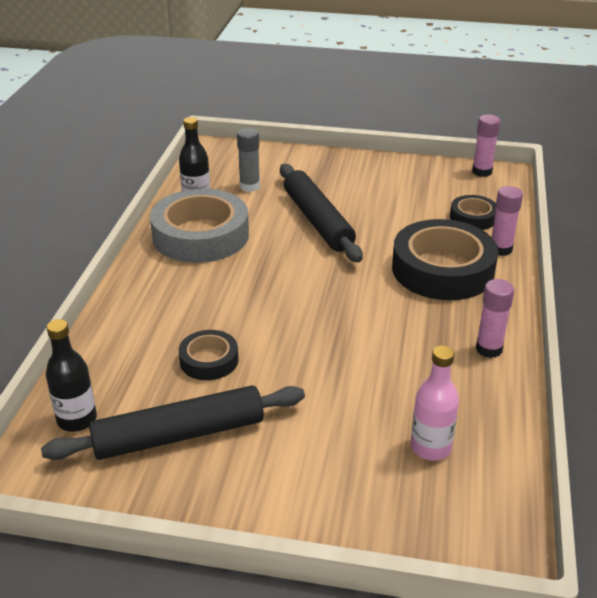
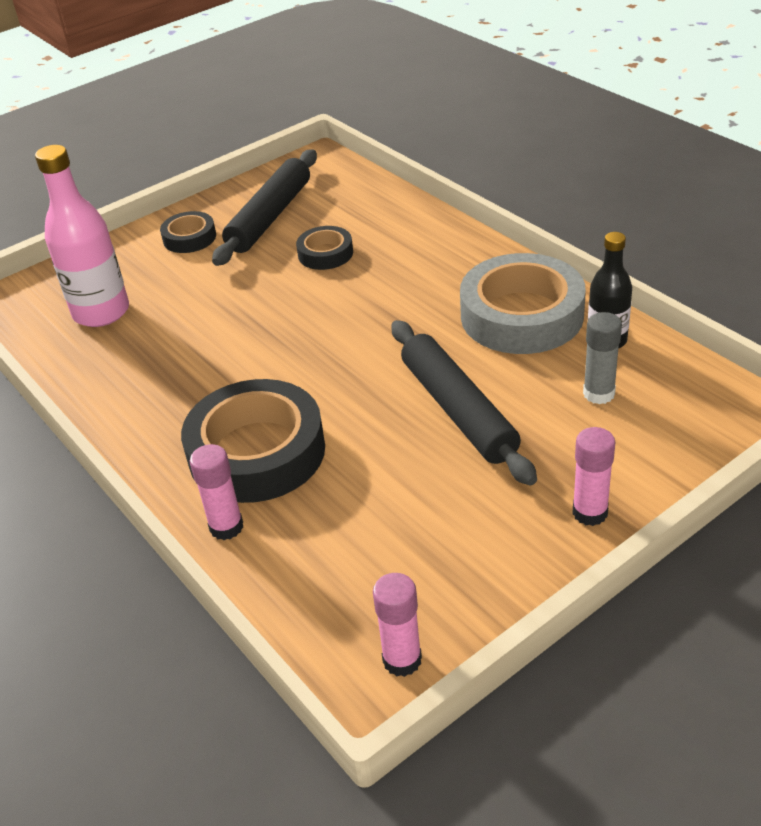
camera: 135 degrees right, 5 degrees up
(77, 420) = (340, 184): black bottle -> none
(317, 220) = (458, 410): black rolling pin -> black rolling pin turned 45 degrees clockwise
(430, 447) = (101, 312): pink bottle -> pink bottle, size x1.60
(473, 217) = (310, 552): black tape -> black tape (189, 238)
(489, 349) = (127, 405): pink glue stick -> pink glue stick (590, 512)

